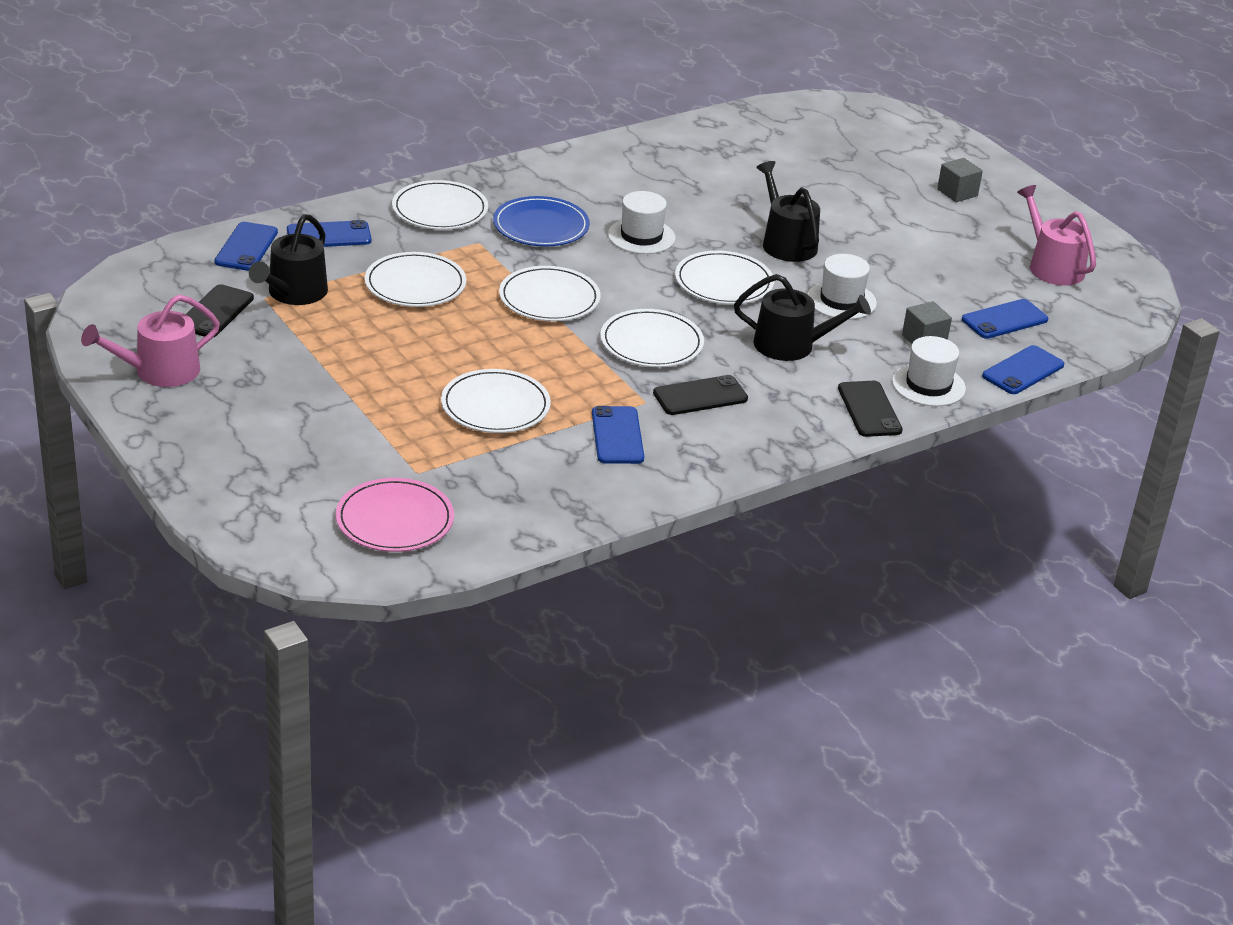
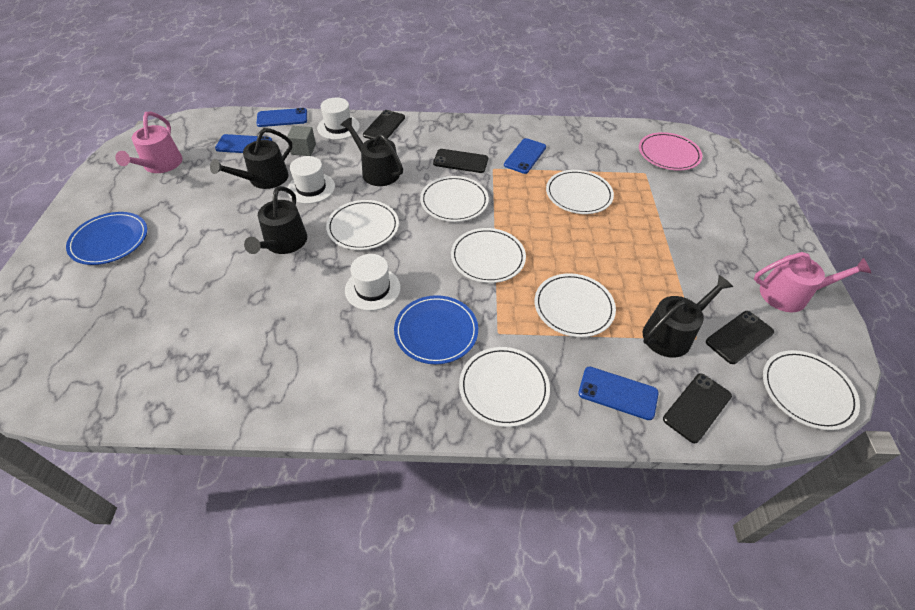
camera: 145 degrees left, 15 degrees up
(133, 289) = (807, 391): none -> white plate
(246, 247) = (697, 407): blue phone -> black phone
(910, 291) = (264, 179): none -> black watering can
(957, 193) = (109, 240): grey cube -> blue plate

